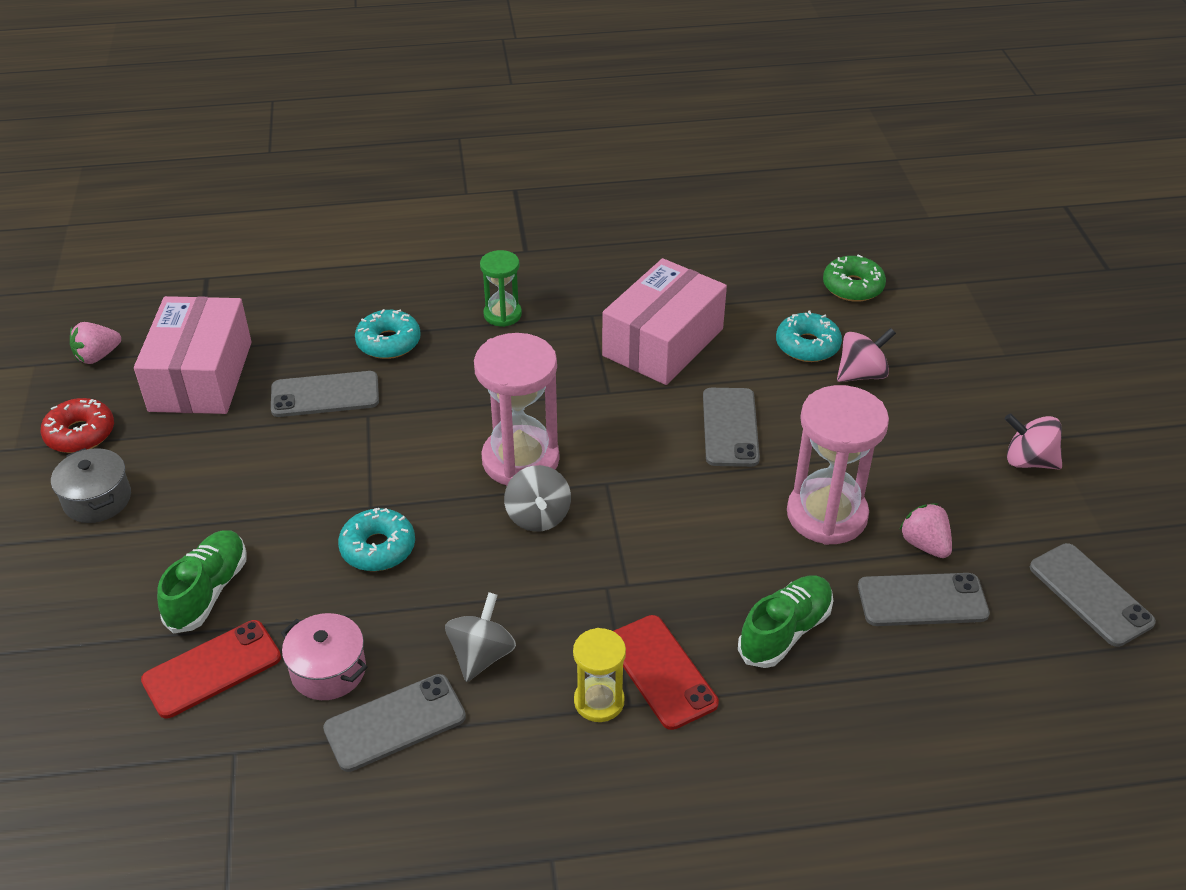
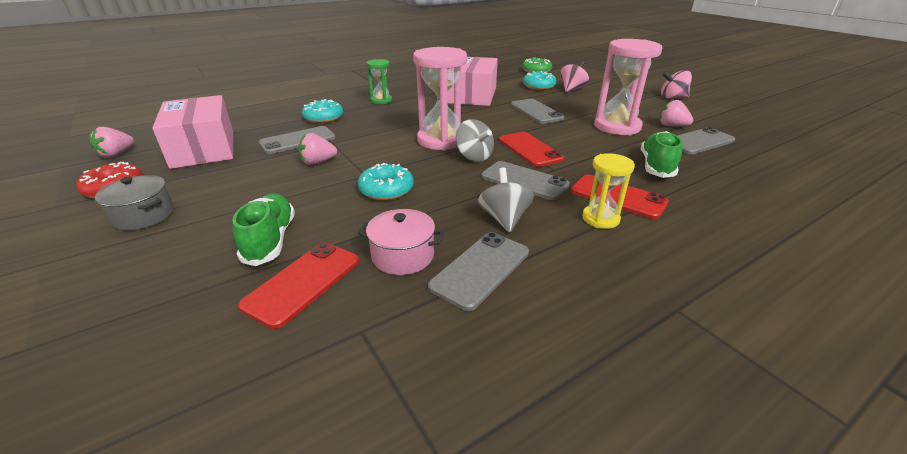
camera: 25 degrees left, 10 degrees down
(326, 458) = (318, 162): none -> pink strawberry
(631, 526) = (529, 149): none -> red phone
(1090, 595) = (758, 125): grey phone -> grey phone (524, 181)

